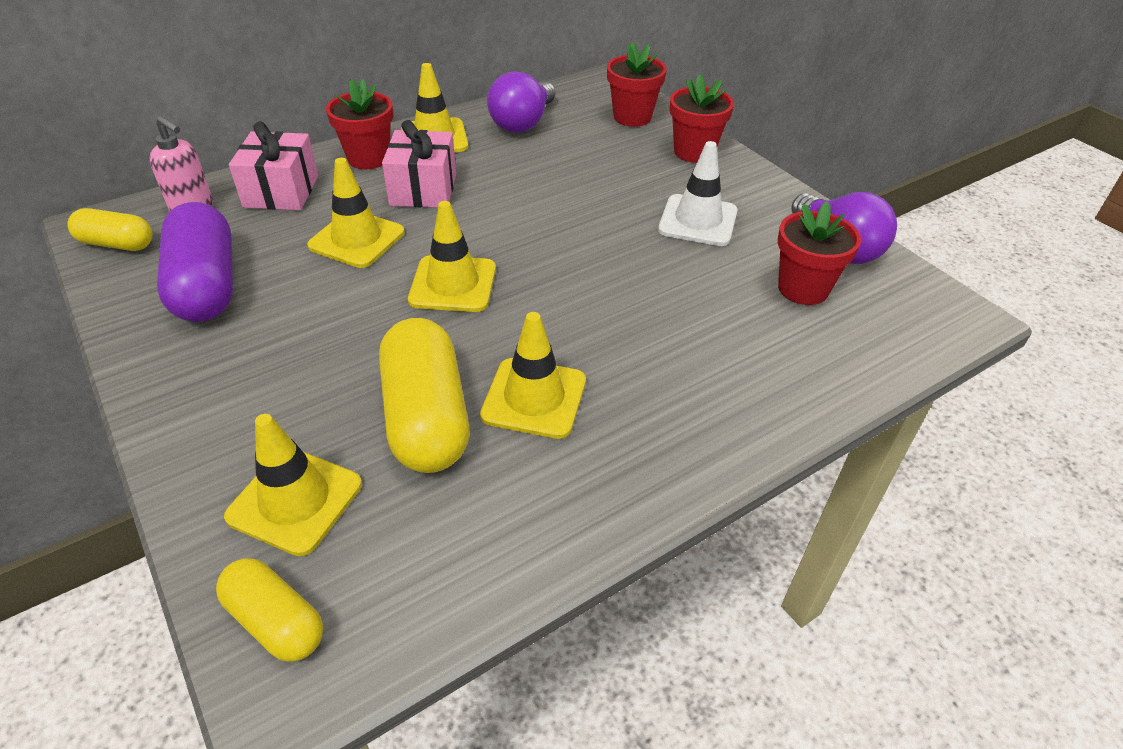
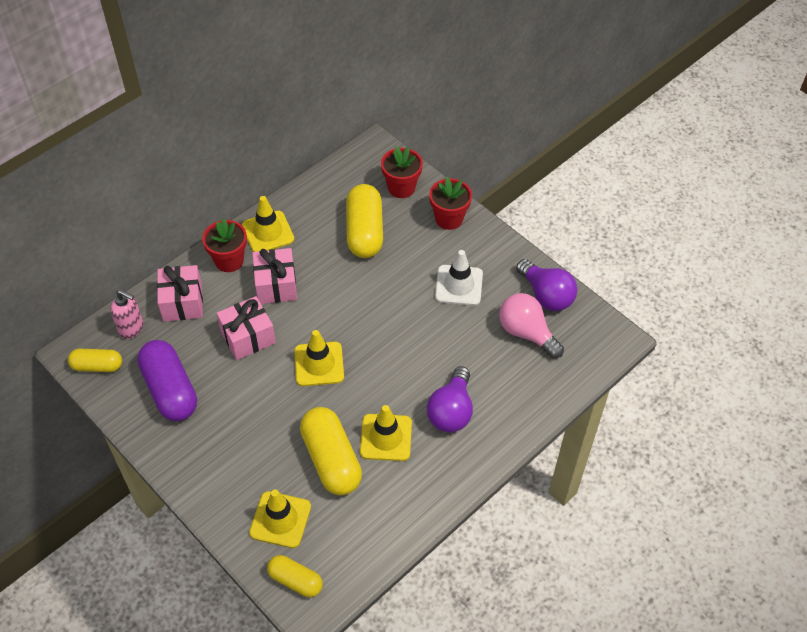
camera: 10 degrees left, 10 degrees up
(357, 239) = (248, 337): yellow traffic cone -> pink gift
(523, 123) = (326, 206): purple light bulb -> purple light bulb (451, 411)
(569, 151) = (364, 231): none -> yellow capsule
(803, 288) = (526, 333): red flower pot -> pink light bulb

